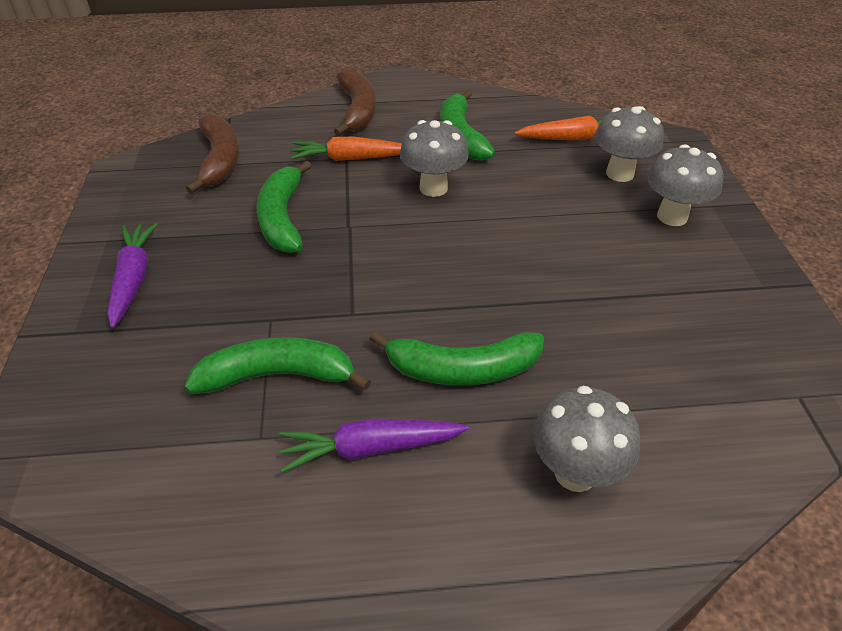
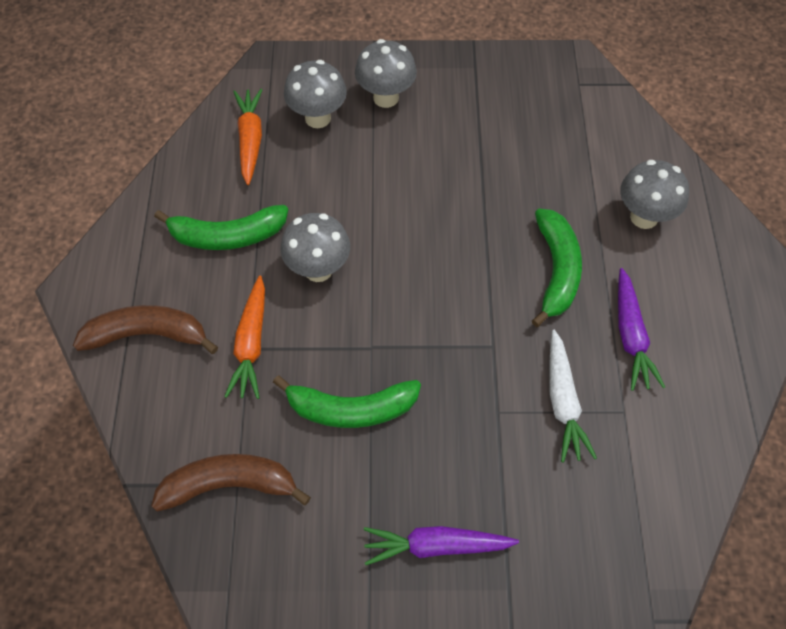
camera: 85 degrees left, 15 degrees up
(278, 375) = (563, 402): green banana -> white carrot

